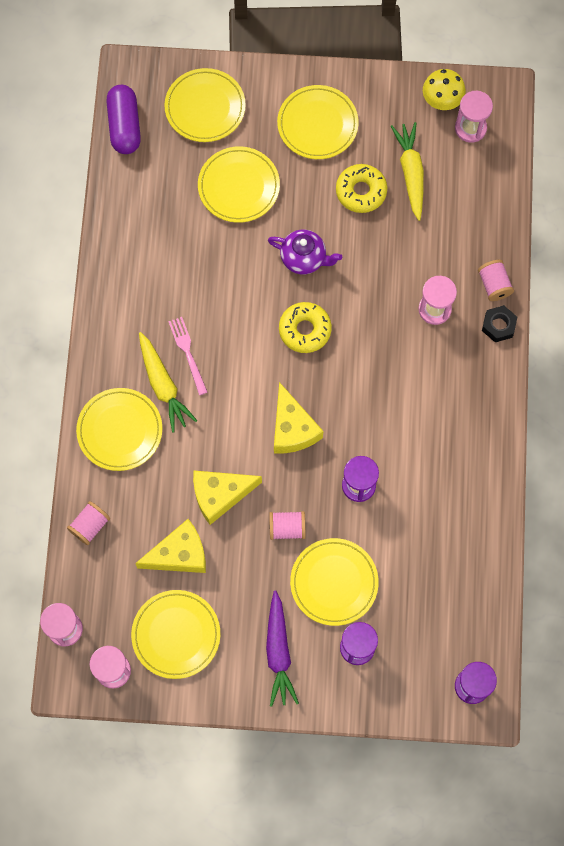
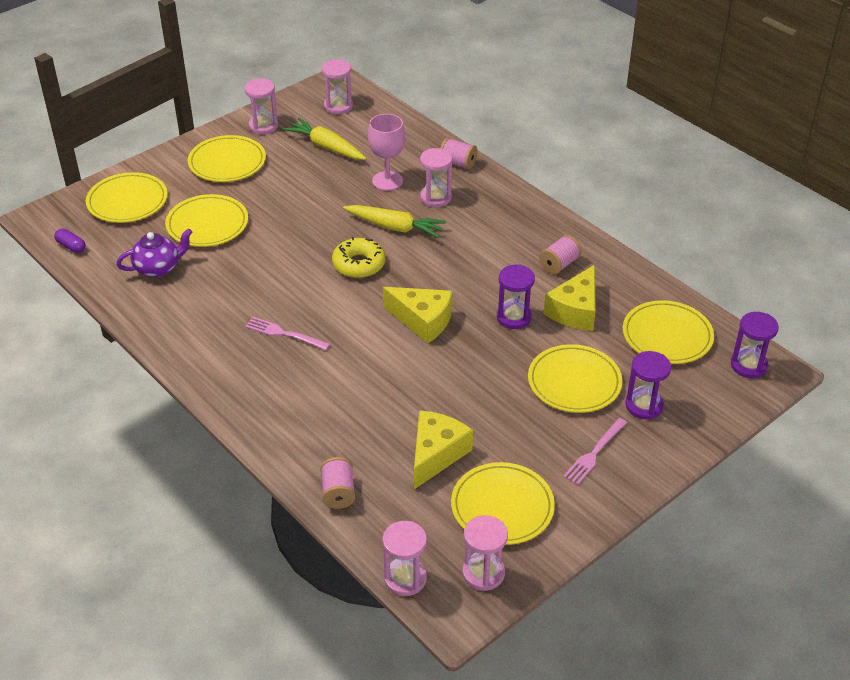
camera: 45 degrees left, 30 degrees down
(120, 430) = (287, 415): yellow plate -> yellow plate (667, 336)
(124, 126) = (71, 246): purple capsule -> purple capsule, size x0.51
(163, 385) = (289, 365): yellow carrot -> yellow carrot (395, 227)
(220, 495) = (420, 396): yellow cheese -> yellow cheese (575, 310)
(279, 652) = (594, 453): purple carrot -> pink fork
(287, 528) = (496, 377): pink spool -> pink spool (559, 264)
(304, 258) = (307, 230): purple teapot -> purple teapot (158, 268)
(361, 191) = (303, 175): yellow donut -> none
(386, 102) = (263, 126): none -> pink hourglass
(417, 256) = (387, 181): none -> pink goblet
(441, 102) = (302, 106): yellow mushroom -> none
(498, 326) = (489, 179): black nut -> none

